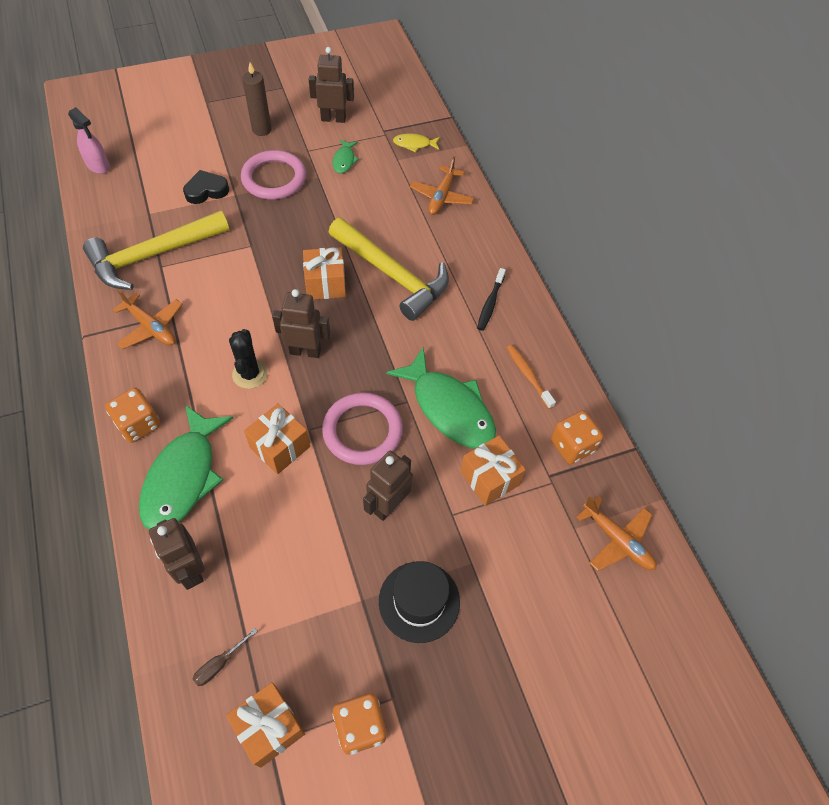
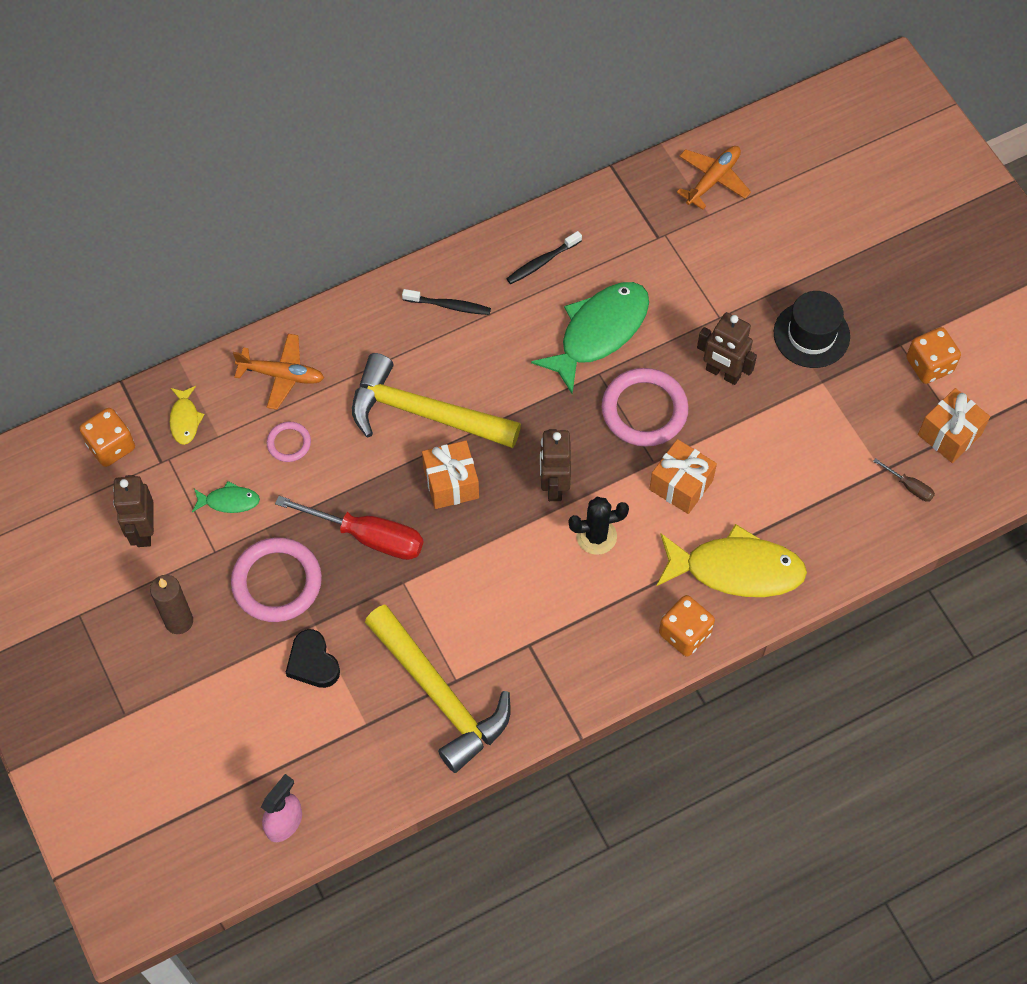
camera: 95 degrees left, 5 degrees up
(151, 327) = (552, 661): orange plane -> none
(183, 477) = (736, 569): green fish -> yellow fish
(190, 569) = (831, 535): brown robot -> none
(294, 230) = (368, 536): none -> red screwdriver
(383, 195) = (289, 443): none -> pink ring
(392, 275) = (423, 413): yellow hammer -> yellow hammer turned 105 degrees counterclockwise
(489, 478) = (673, 288): orange gift -> none
(528, 375) = (542, 262): orange toothbrush -> black toothbrush
(572, 446) = (620, 219): orange dice -> orange dice (111, 446)

